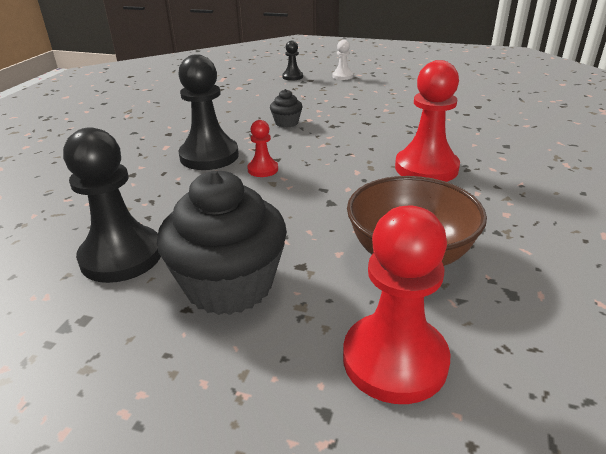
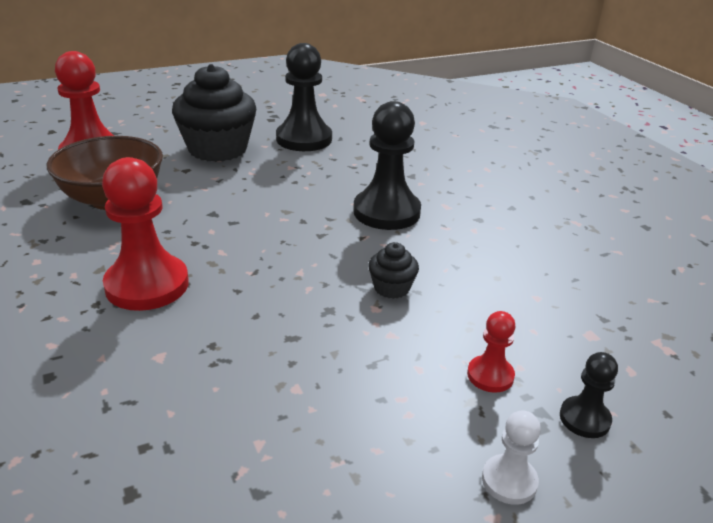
camera: 135 degrees right, 0 degrees up
(263, 169) = (314, 218): red pawn -> red pawn (490, 375)

